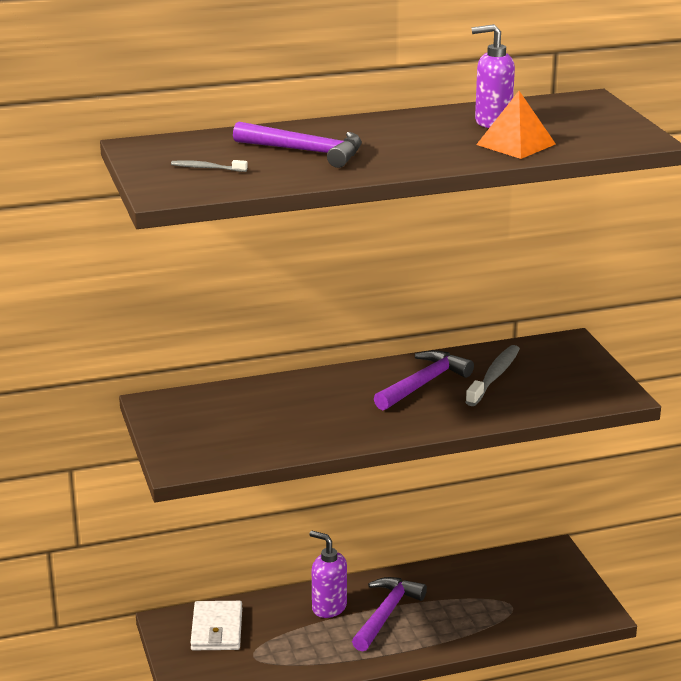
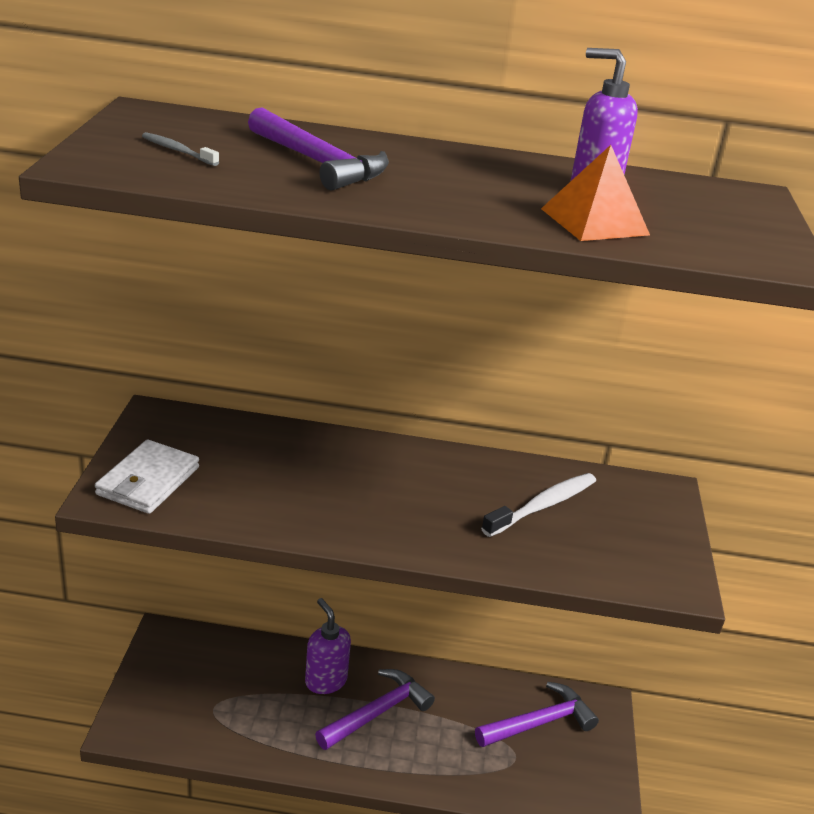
camera: 20 degrees right, 5 degrees up
(217, 629) = (202, 662): white wallet -> white wallet (148, 481)
(423, 383) = (455, 487): purple hammer -> purple hammer (539, 722)
(494, 376) = (543, 506): grey toothbrush -> white toothbrush

